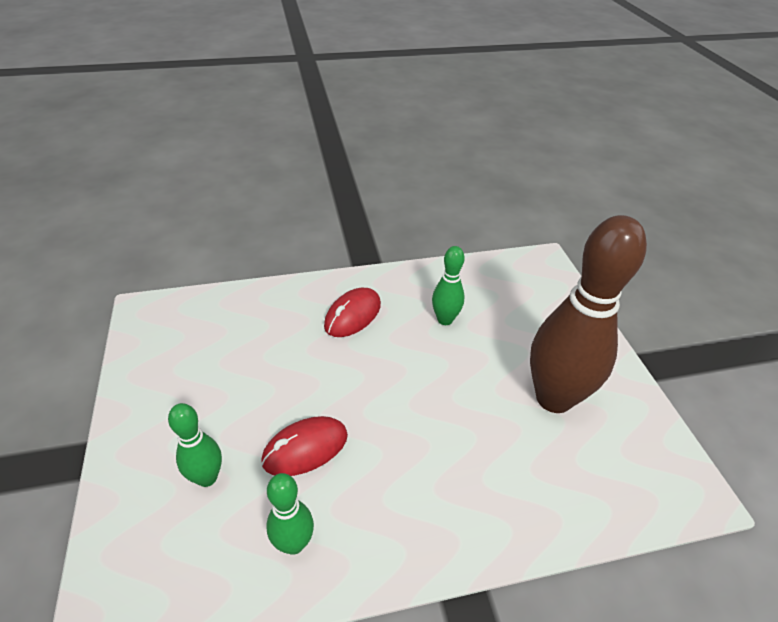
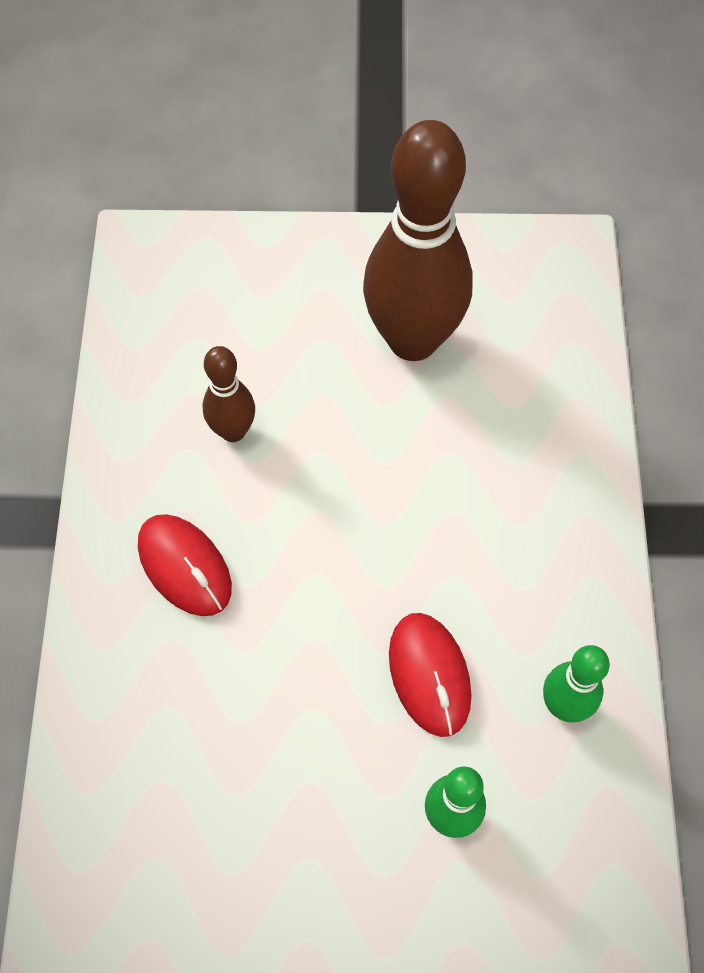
camera: 75 degrees left, 20 degrees up
(445, 319) = (233, 431): green bowling pin -> brown bowling pin

